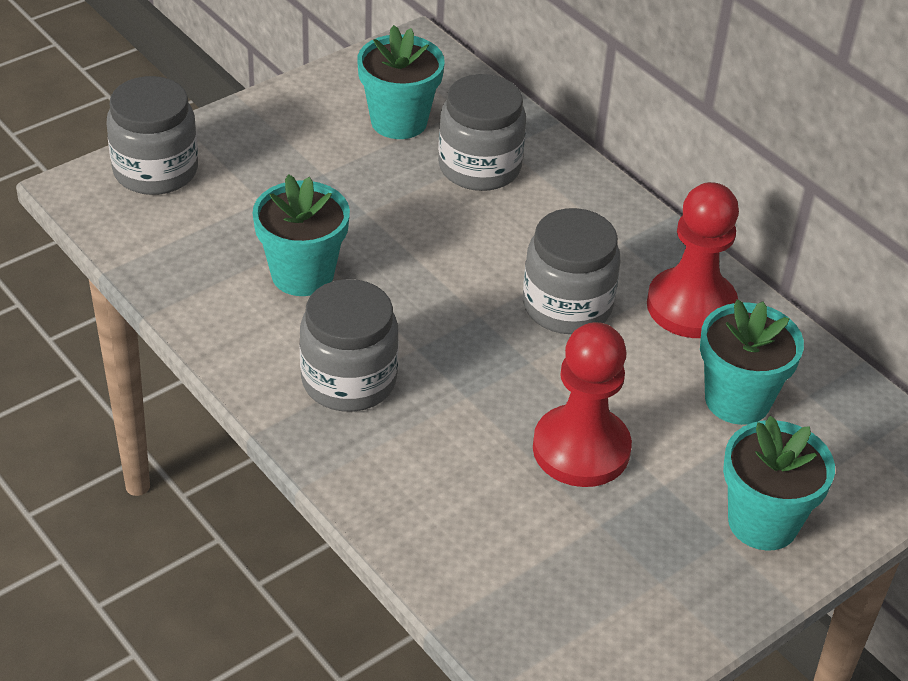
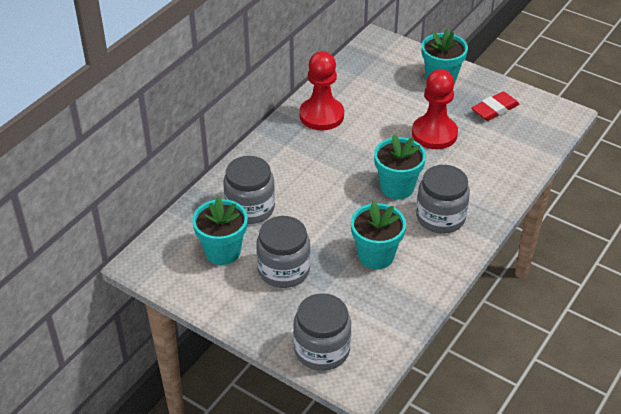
camera: 105 degrees left, 0 degrees up
(567, 306) = (344, 155): grey jar -> grey jar (284, 270)
(628, 577) = (494, 109): none -> red eraser
(737, 400) = (375, 94): turquoise flower pot -> turquoise flower pot (397, 187)

